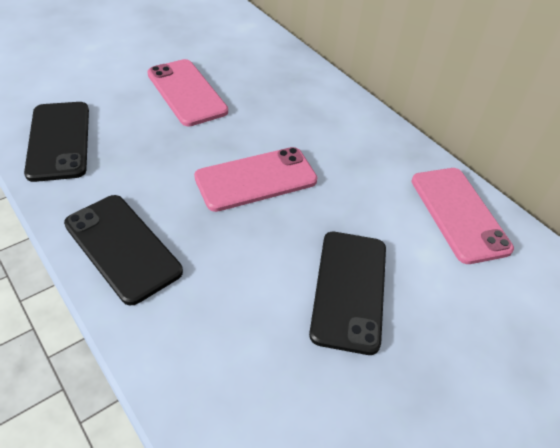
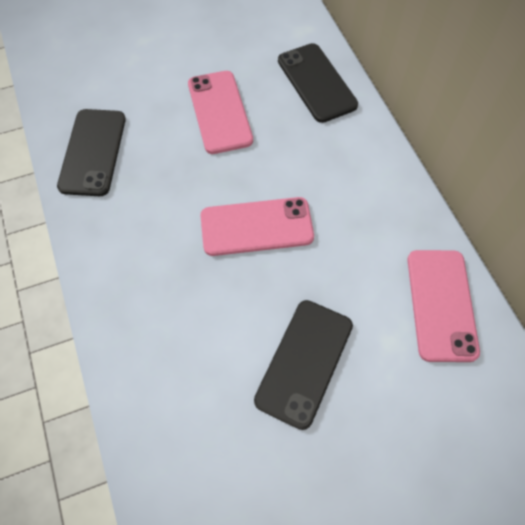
camera: 20 degrees right, 15 degrees up
(122, 247) = (122, 277): black phone -> black phone (316, 83)

